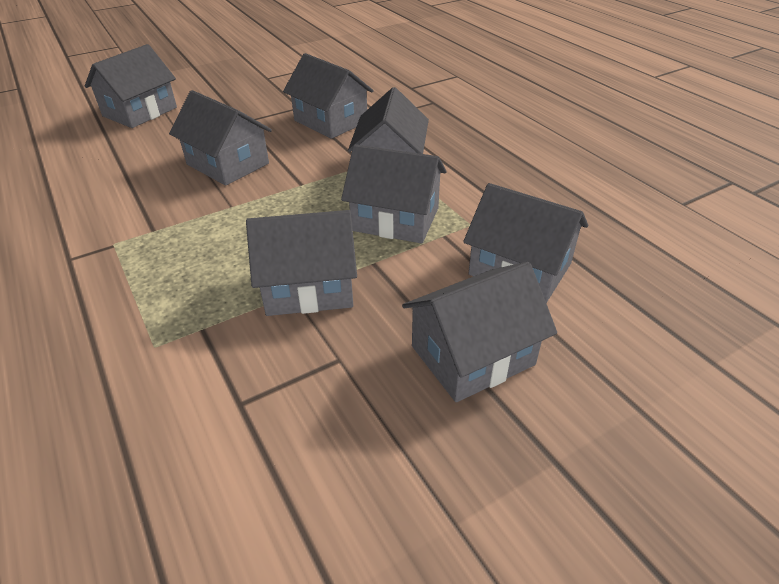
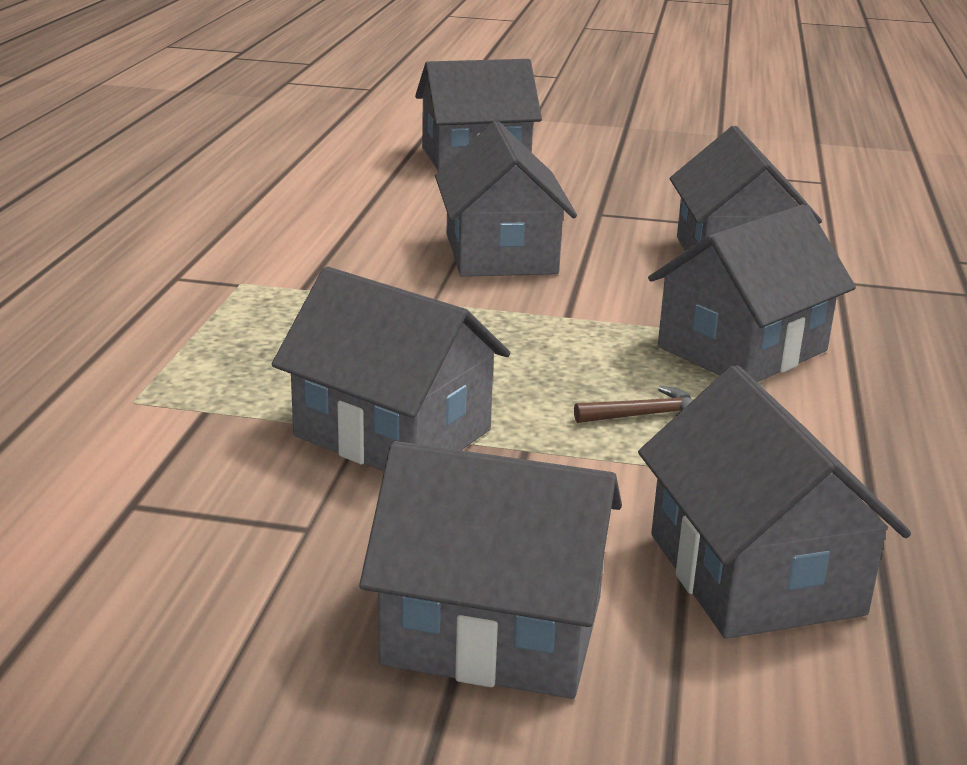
camera: 40 degrees right, 15 degrees down
(395, 219) = (644, 415): grey house -> brown hammer

